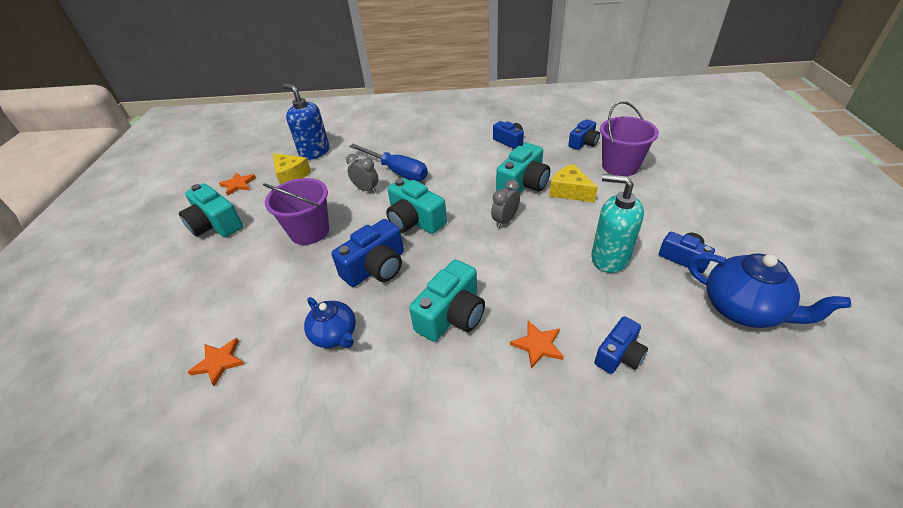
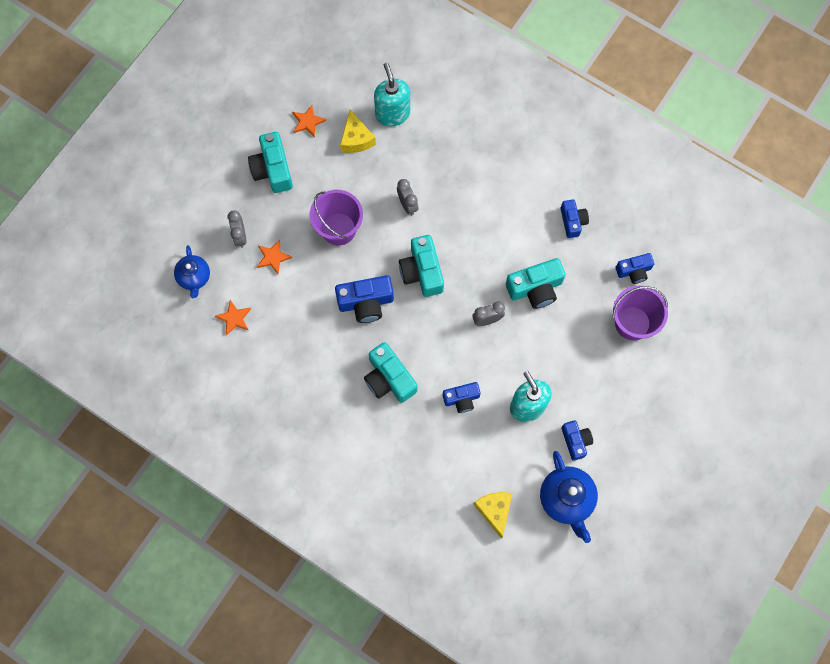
camera: 30 degrees right, 30 degrees up
(197, 286) = (240, 236): none -> grey clock
(314, 152) = (392, 114): blue soap dispenser -> turquoise soap dispenser
(335, 335) = (310, 344): blue teapot -> blue teapot (194, 277)
(397, 171) = (446, 196): blue screwdriver -> none
(452, 315) = (389, 379): turquoise camera -> turquoise camera turned 75 degrees clockwise
(538, 345) = (423, 436): orange star -> orange star (273, 257)
(569, 191) = (563, 323): yellow cheese -> yellow cheese (494, 511)
(619, 355) = (463, 474): blue camera -> blue camera (461, 399)

